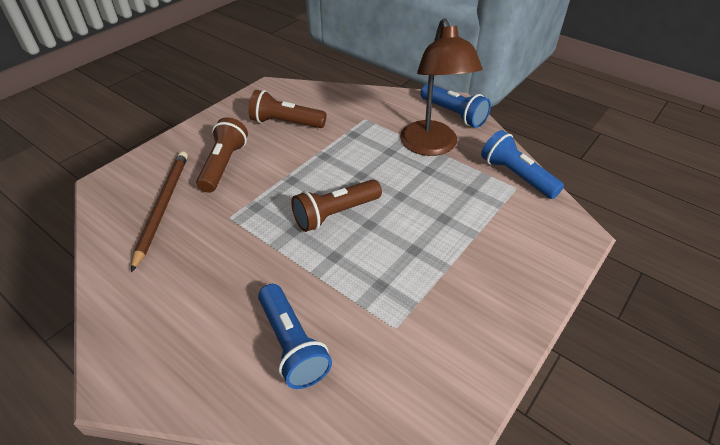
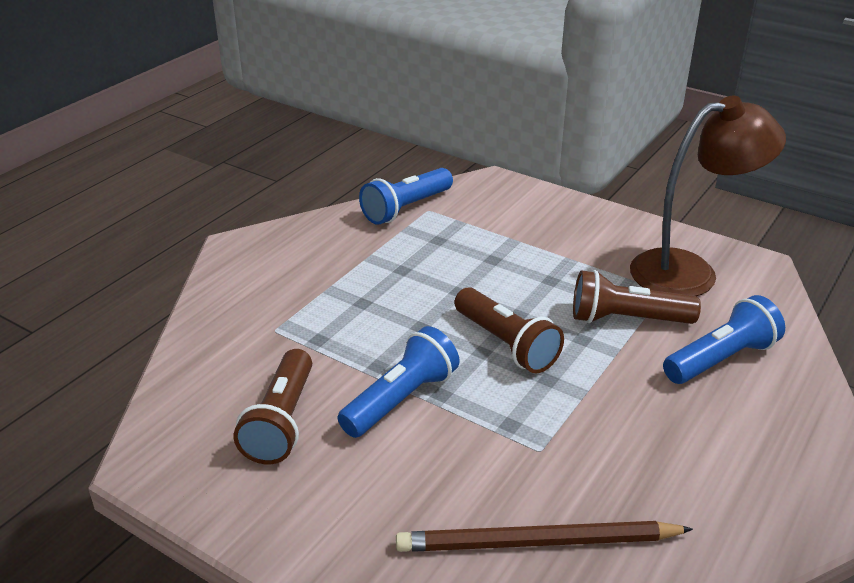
camera: 95 degrees left, 10 degrees down
(224, 165) = (412, 484): brown flashlight -> brown flashlight (626, 319)
(431, 146) = (349, 267): brown lamp -> brown lamp (690, 271)
(454, 114) = (268, 247): blue flashlight -> blue flashlight (401, 399)

